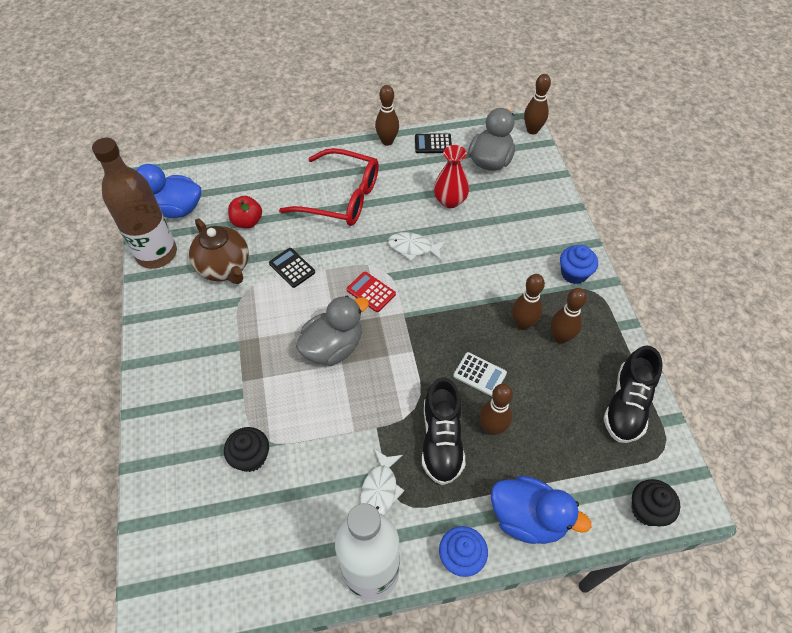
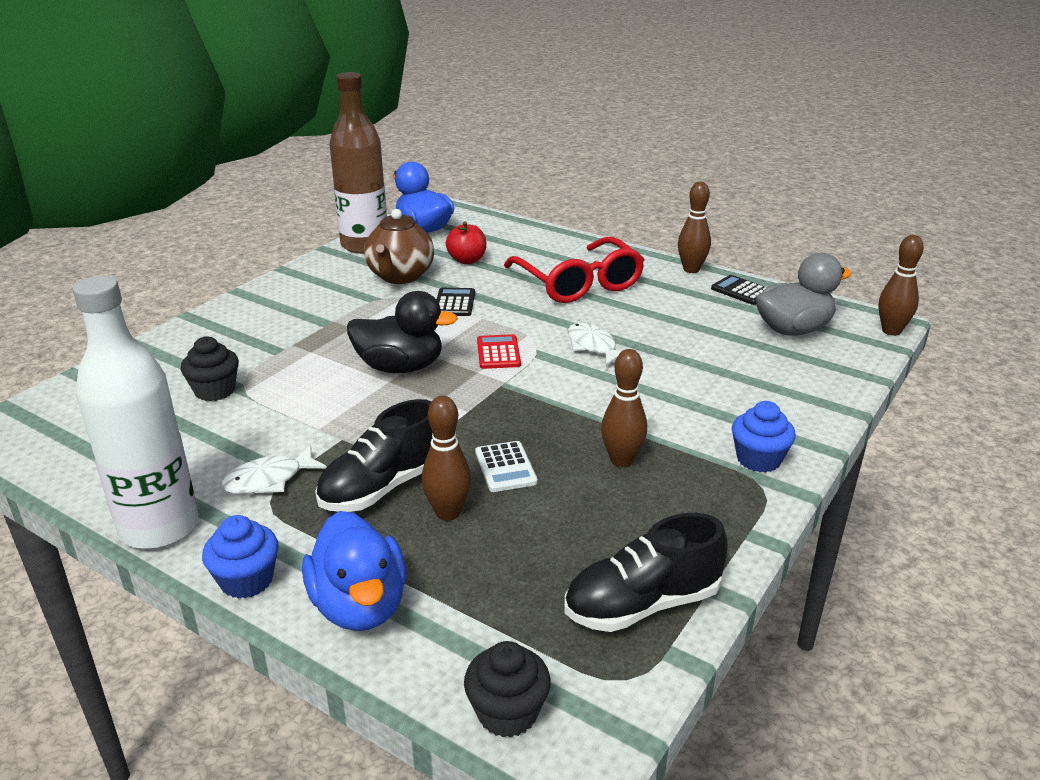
camera: 45 degrees right, 25 degrees down
(333, 347) = (400, 367): grey duck -> black duck
(450, 201) = (692, 335): red vase -> none
(560, 337) = (651, 497): brown bowling pin -> none

